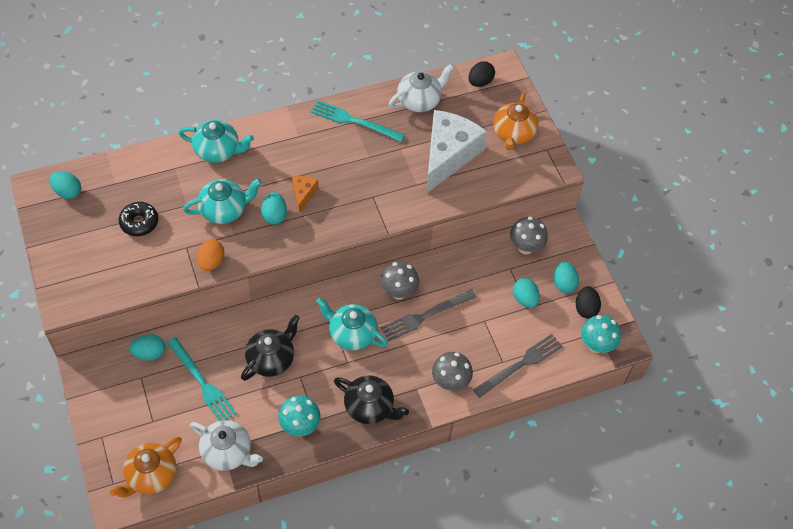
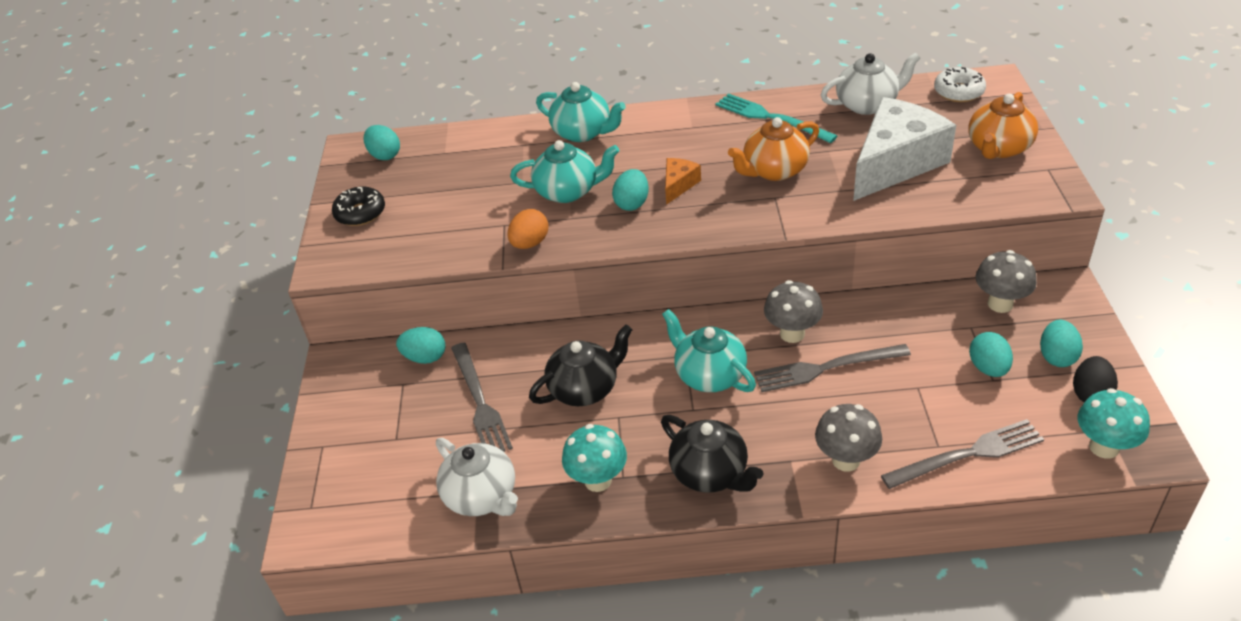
camera: 25 degrees right, 15 degrees down
(139, 222) = (456, 193): black donut -> black donut (360, 213)
(151, 475) = (365, 506): orange teapot -> orange teapot (774, 170)
(202, 382) = (480, 402): turquoise fork -> grey fork
(480, 82) = (958, 92): black egg -> white donut

